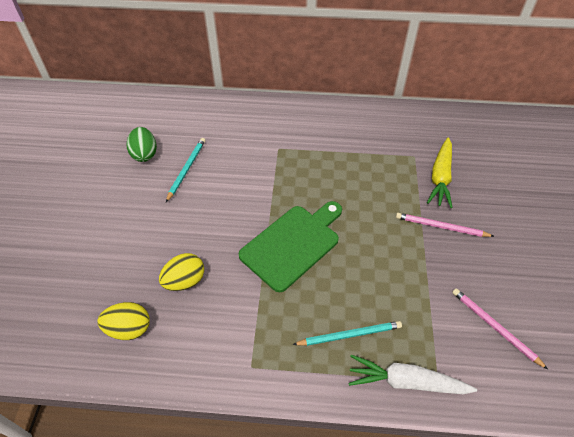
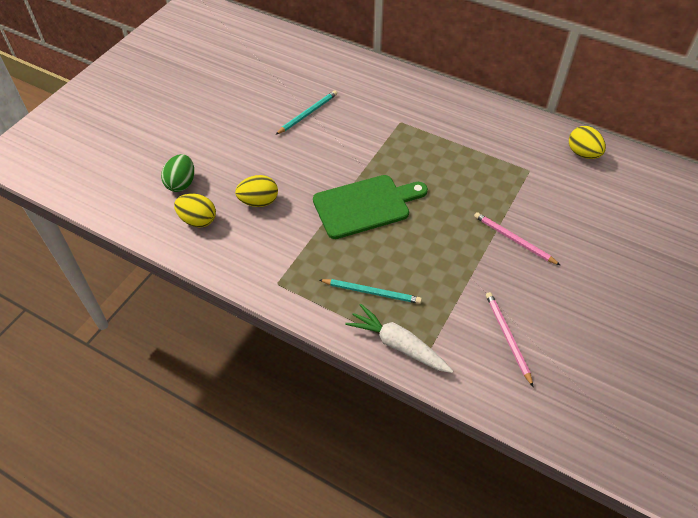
camera: 25 degrees right, 0 degrees up
(144, 154) = (279, 89): green egg -> green egg (181, 183)
(440, 178) = (543, 198): yellow carrot -> none
(446, 126) = (582, 153): none -> yellow egg

